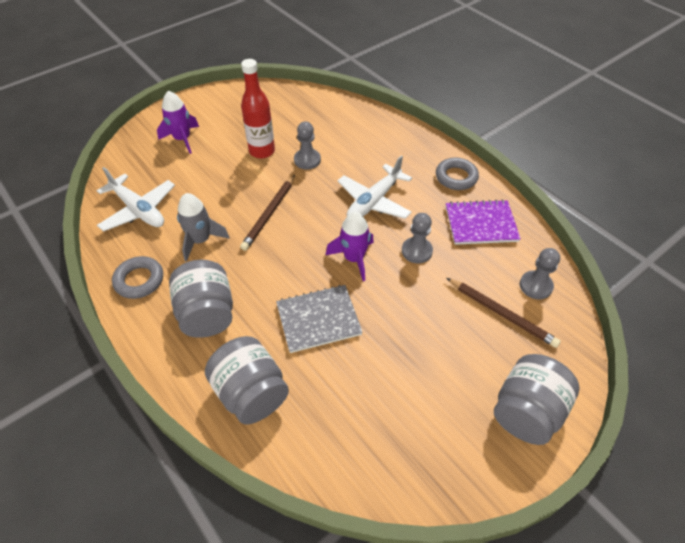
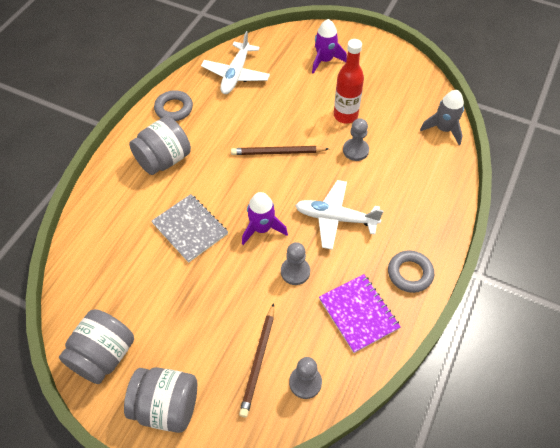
camera: 65 degrees right, 5 degrees up
(200, 240) = (227, 124): grey rocket -> grey rocket (443, 129)
(251, 393) = (111, 215): grey jar -> grey jar (103, 355)

